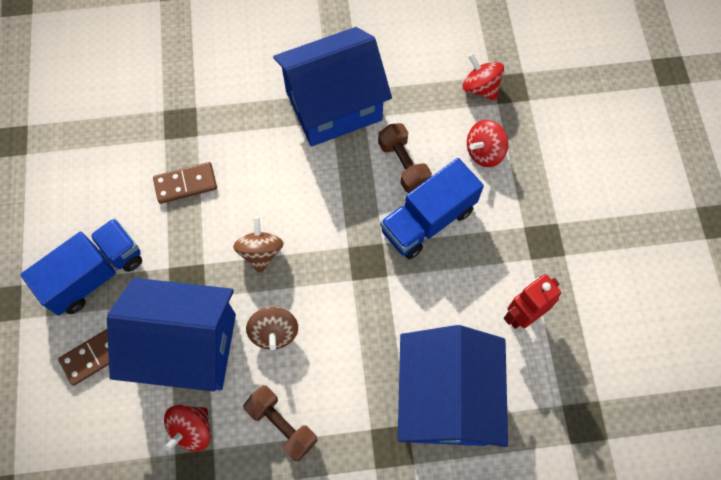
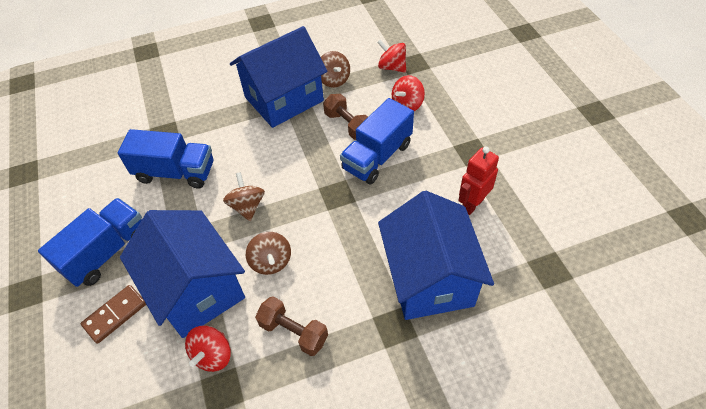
camera: 10 degrees left, 15 degrees down
(185, 184) = (175, 172): brown domino -> blue truck
(186, 346) = (196, 289): blue house -> blue house turned 60 degrees clockwise
(402, 90) = (334, 80): none -> brown spinning top

